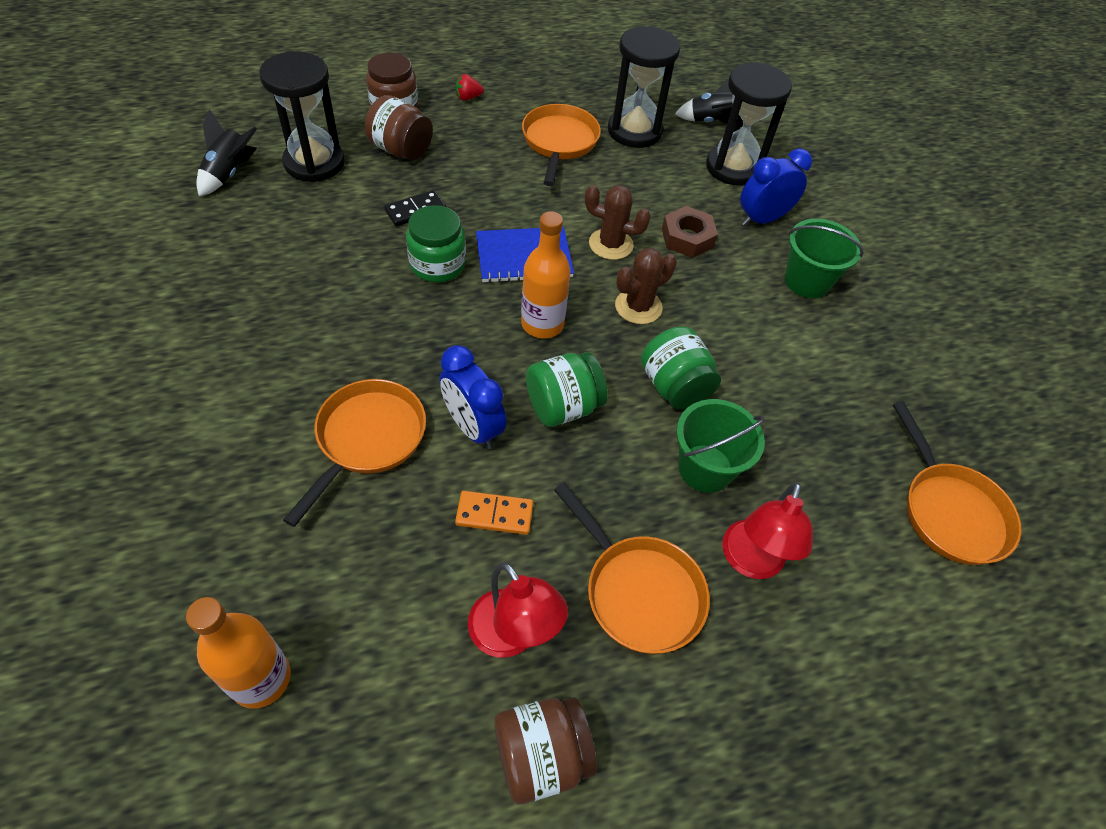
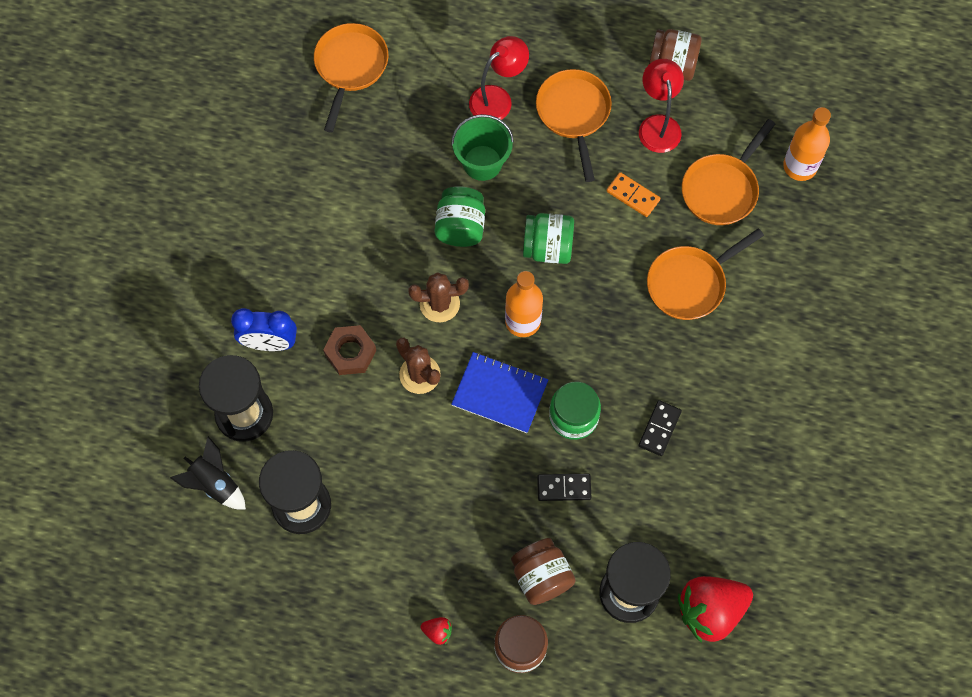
camera: 145 degrees left, 15 degrees up
(229, 174) = (710, 611): black rocket -> red strawberry
(340, 286) = (659, 429): none -> black domino
(473, 427) = (617, 260): blue clock -> none
(559, 142) = (385, 521): orange pan -> orange pan (722, 189)
(807, 281) = (287, 266): green bucket -> none

